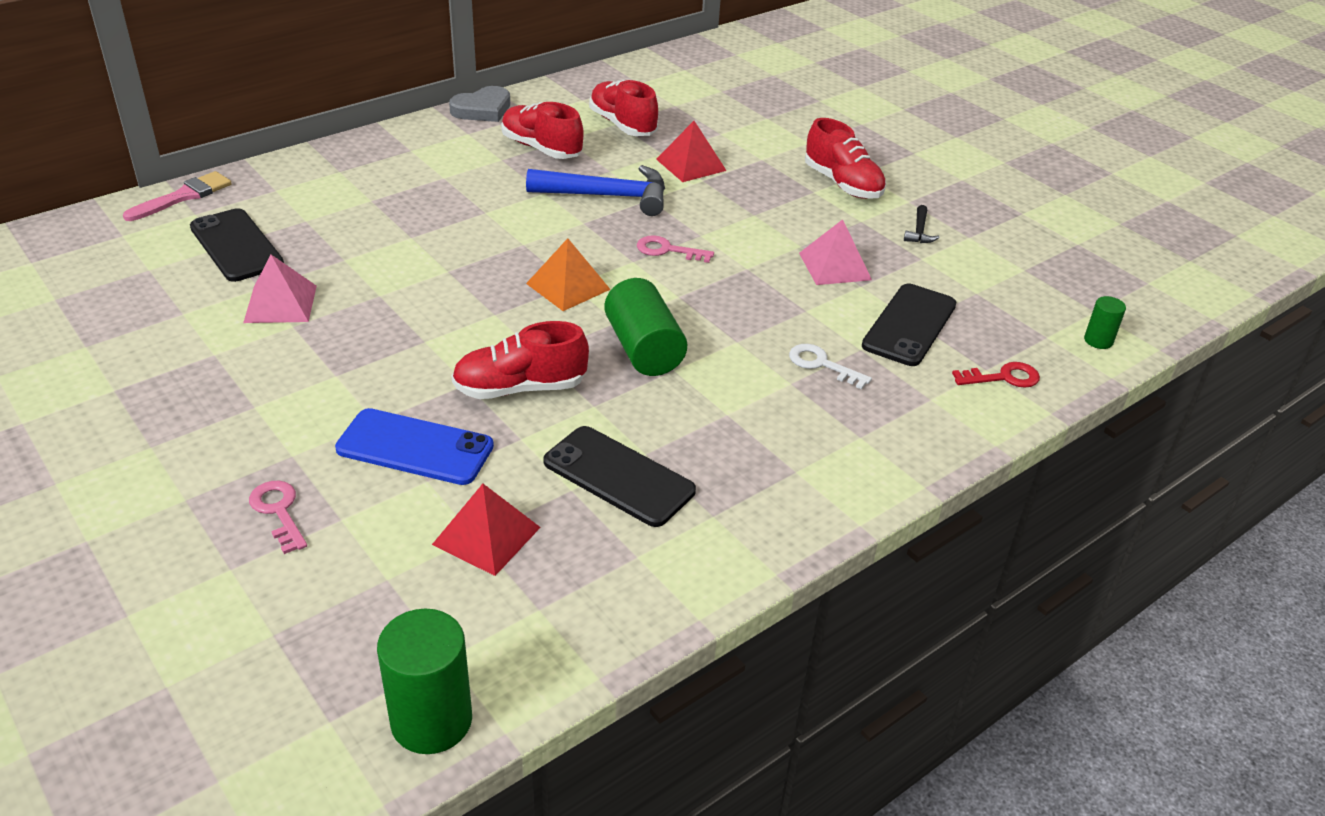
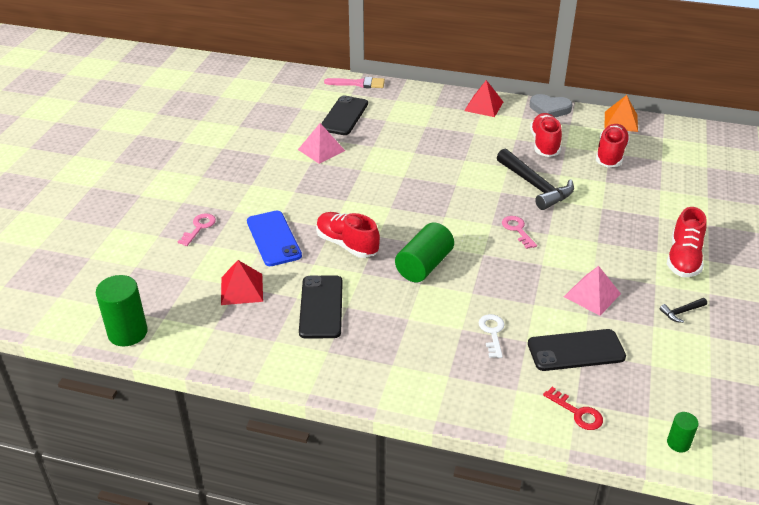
camera: 55 degrees right, 0 degrees up
(568, 286) = (441, 216): orange pyramid -> orange pyramid (621, 121)
(608, 196) = (536, 186): blue hammer -> black hammer
(691, 164) = (610, 196): red pyramid -> red pyramid (484, 106)

